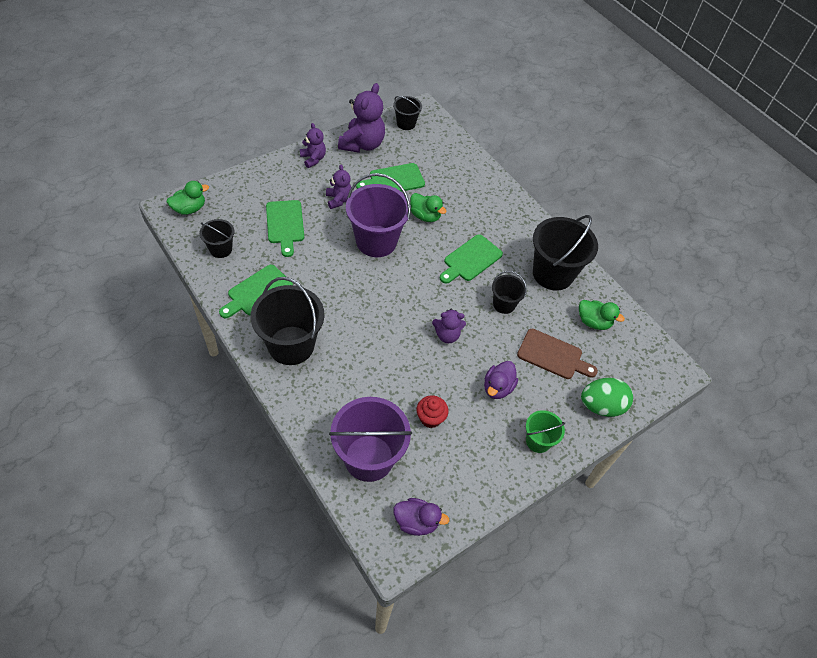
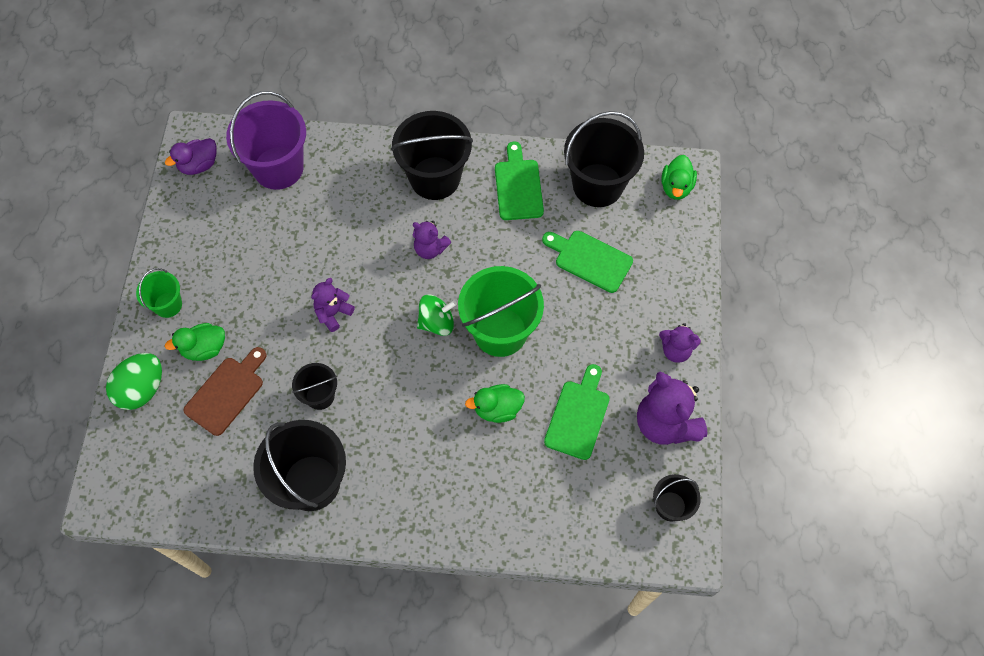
camera: 135 degrees right, 10 degrees up
(221, 249) = (597, 185): black bucket -> black bucket, size x1.91
(338, 200) = (588, 334): purple teddy bear -> purple teddy bear (430, 249)
(376, 241) = (500, 332): purple bucket -> green bucket
(400, 276) = (437, 322): none -> green spinning top
(430, 418) = (268, 236): red cupcake -> none
(471, 259) = (400, 409): green cutting board -> none
(497, 388) = (243, 313): purple duck -> none
(553, 355) = (227, 392): brown cutting board -> brown cutting board turned 150 degrees clockwise
(593, 322) = (222, 469): green duck -> green duck (204, 348)

